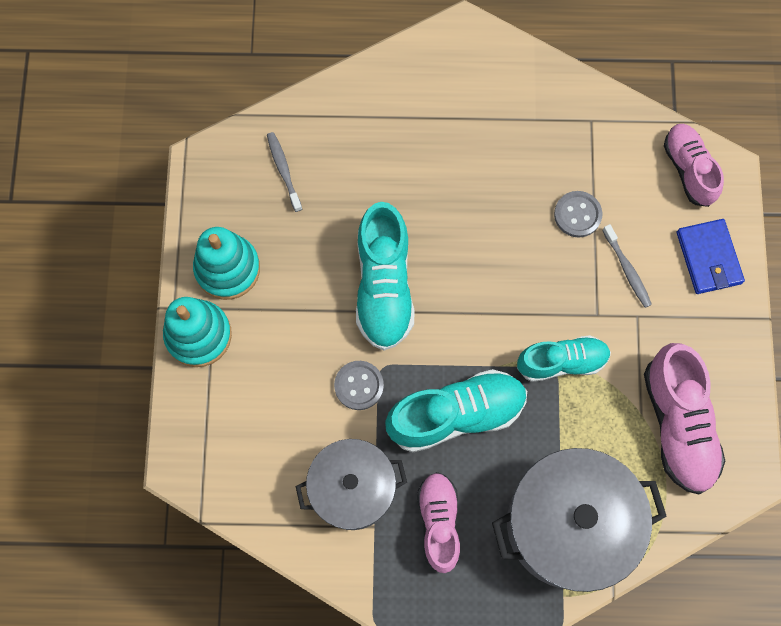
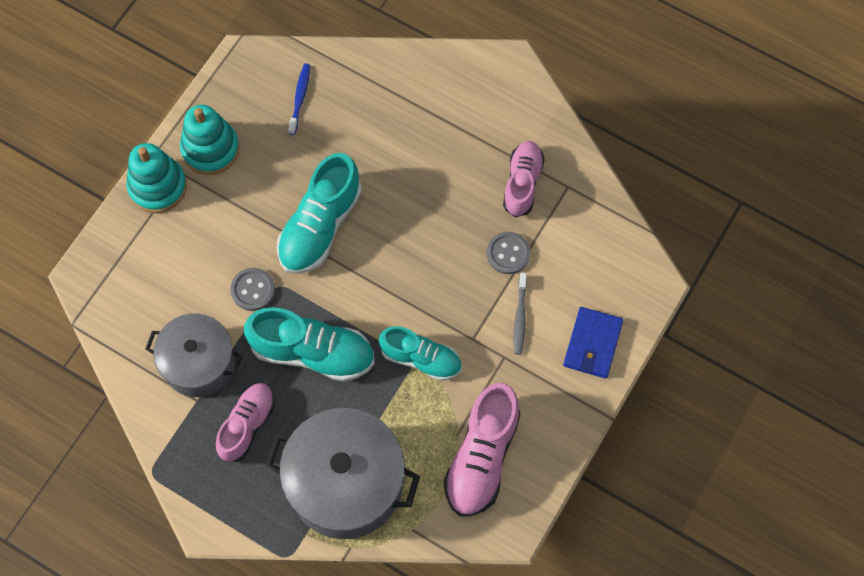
camera: 30 degrees right, 5 degrees down
(284, 171) = (300, 98): grey toothbrush -> blue toothbrush
(688, 169) = (622, 266): pink shoe -> pink shoe (522, 183)

